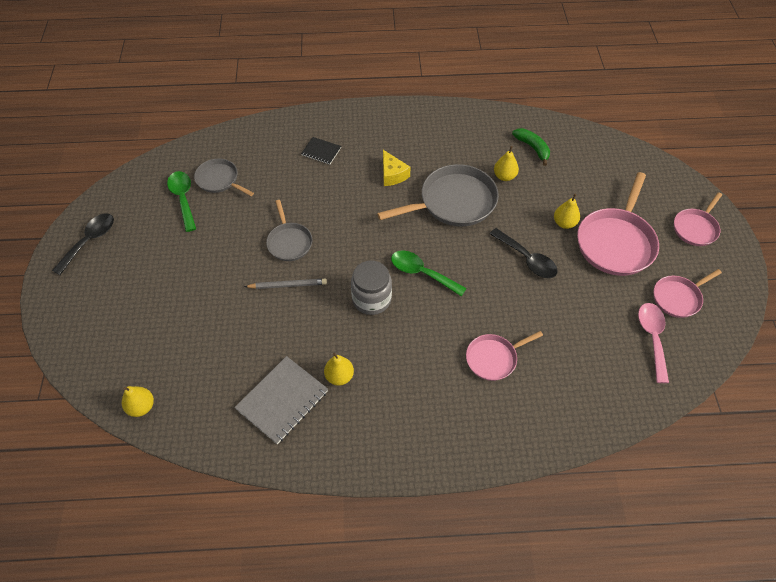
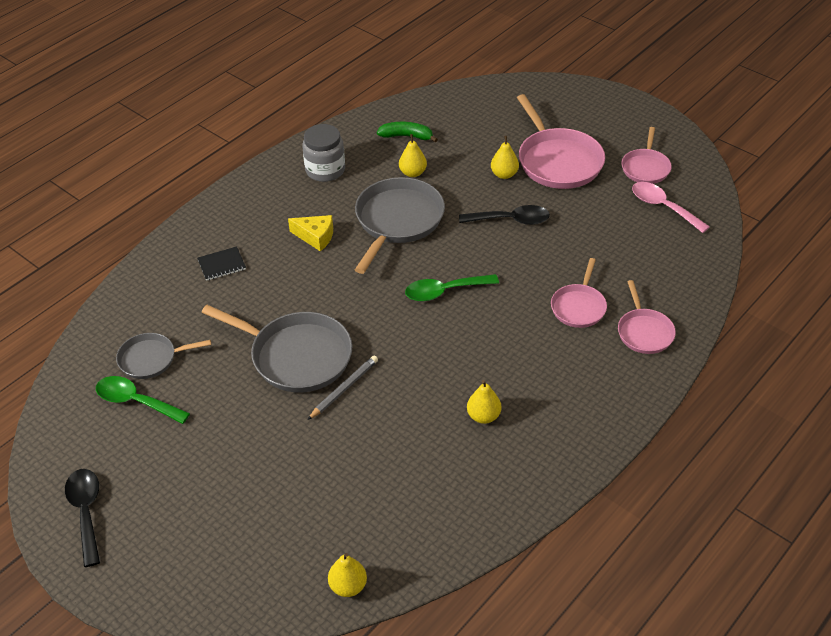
camera: 45 degrees left, 10 degrees down
(282, 400) = (462, 472): grey notebook -> none
(289, 242) = (297, 356): grey pan -> grey pan, size x1.74
(371, 299) = (431, 342): grey jar -> grey jar (325, 170)
(695, 228) = (598, 112): pink pan -> pink pan (644, 332)

